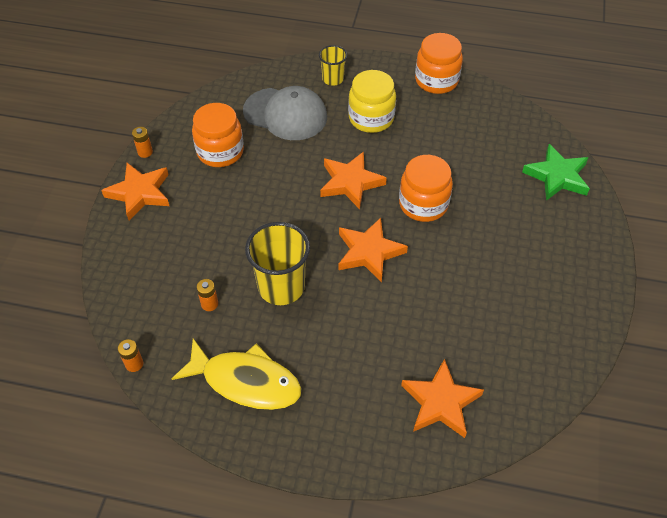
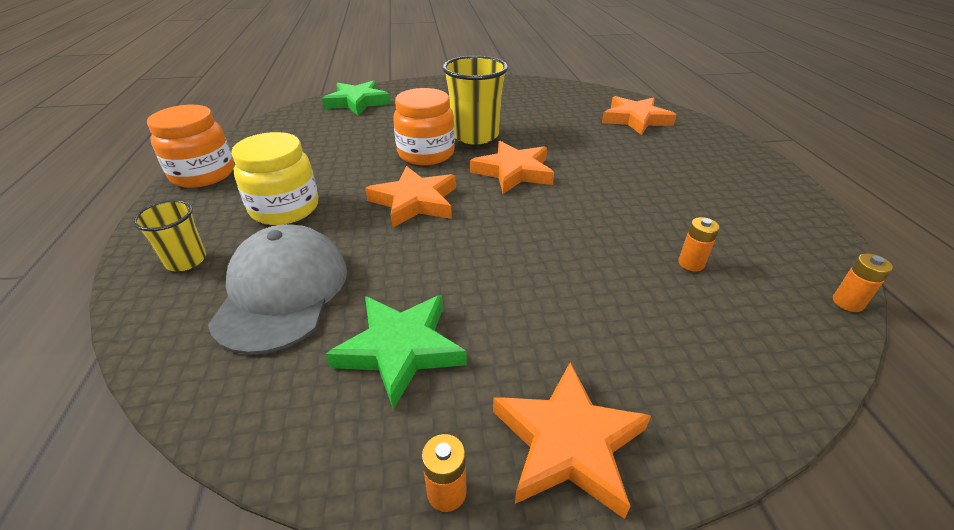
camera: 110 degrees left, 15 degrees down
(220, 151) = (400, 349): orange jar -> green star
(246, 381) = (744, 209): yellow fish -> none
(281, 287) = (610, 215): yellow cup -> yellow cup (475, 135)

